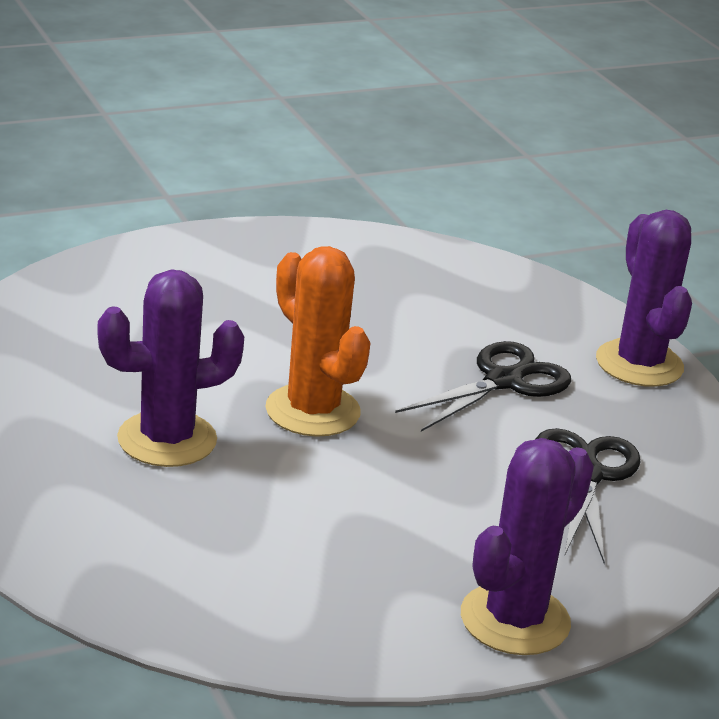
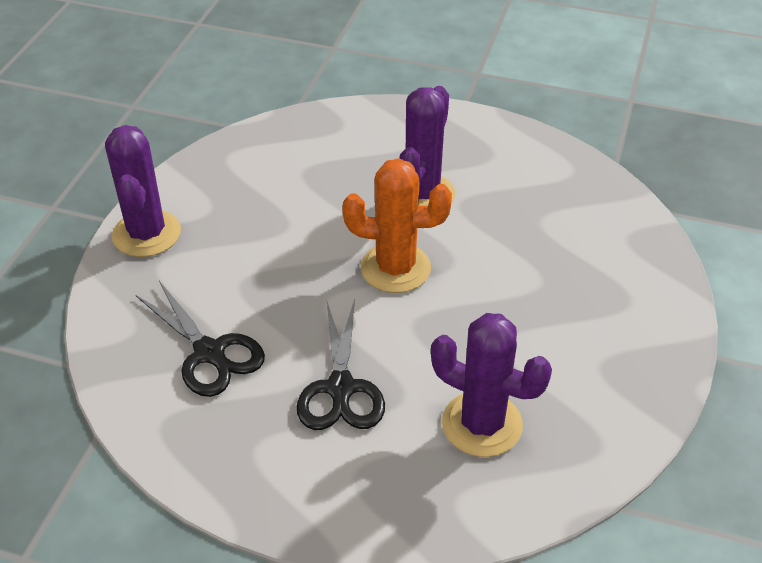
camera: 135 degrees right, 15 degrees up
(639, 364) = (285, 496): purple cactus -> purple cactus (482, 424)

